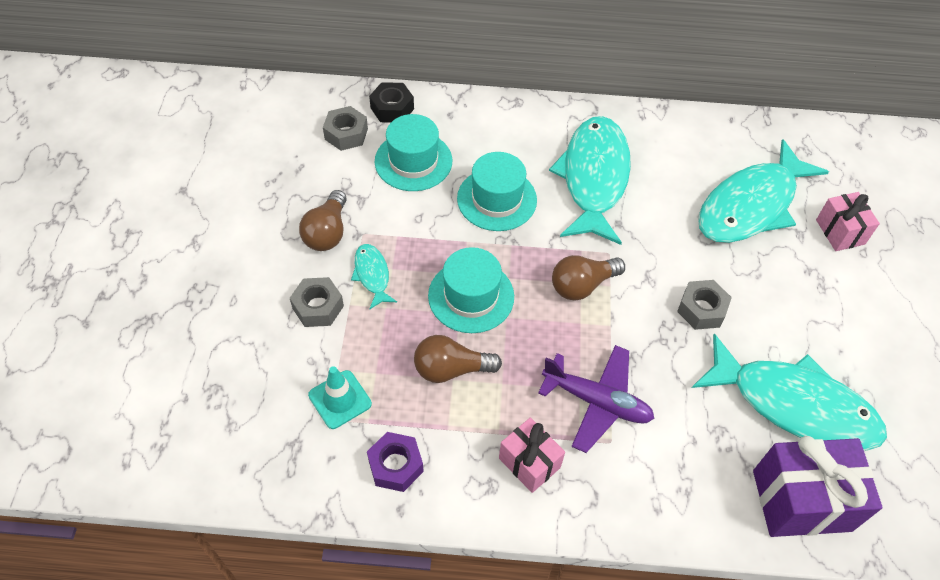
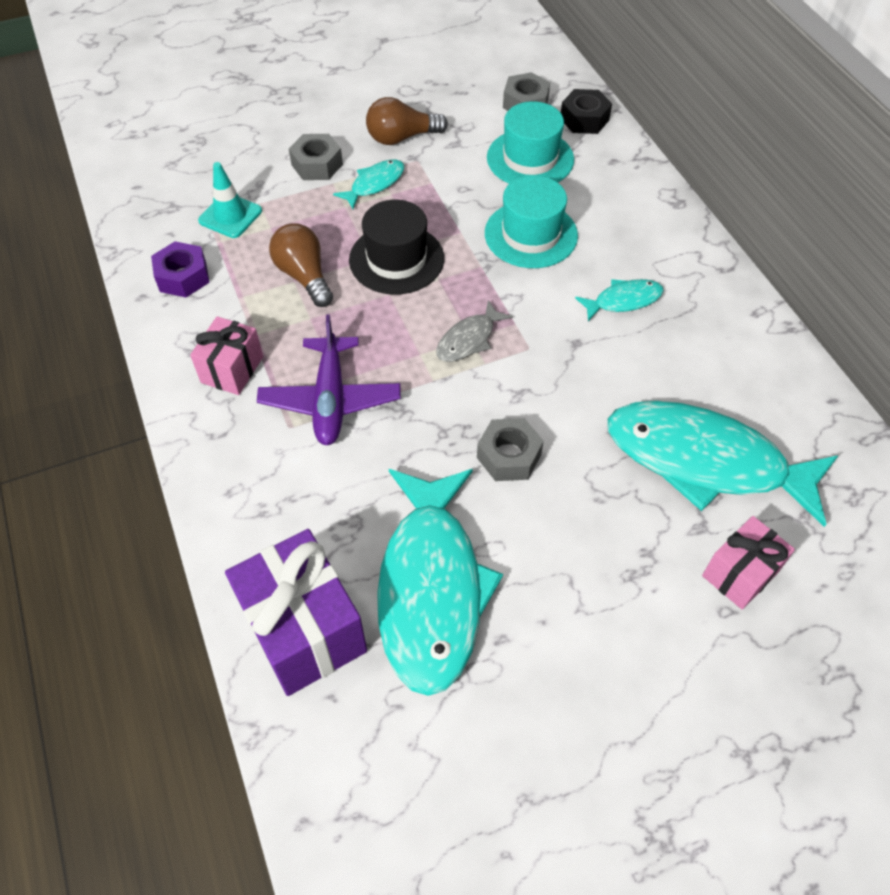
camera: 65 degrees right, 0 degrees up
(471, 296) = (396, 259): turquoise hat -> black hat
(582, 285) = (469, 339): brown light bulb -> grey fish
(594, 178) = (623, 301): turquoise fish -> turquoise fish, size x0.44

